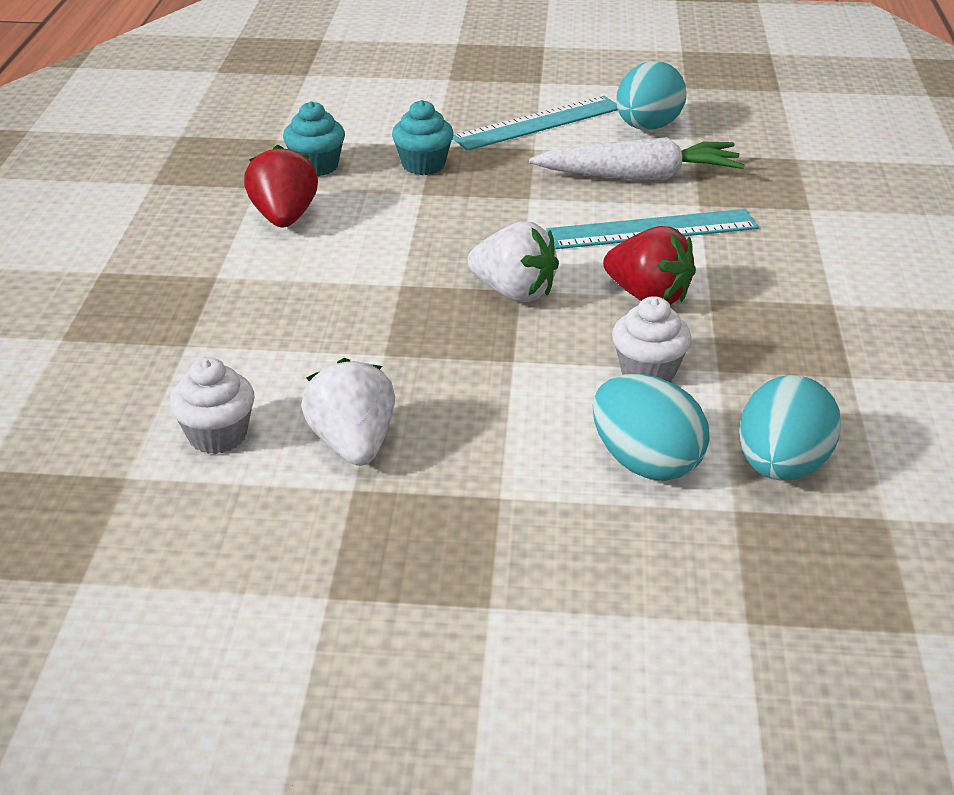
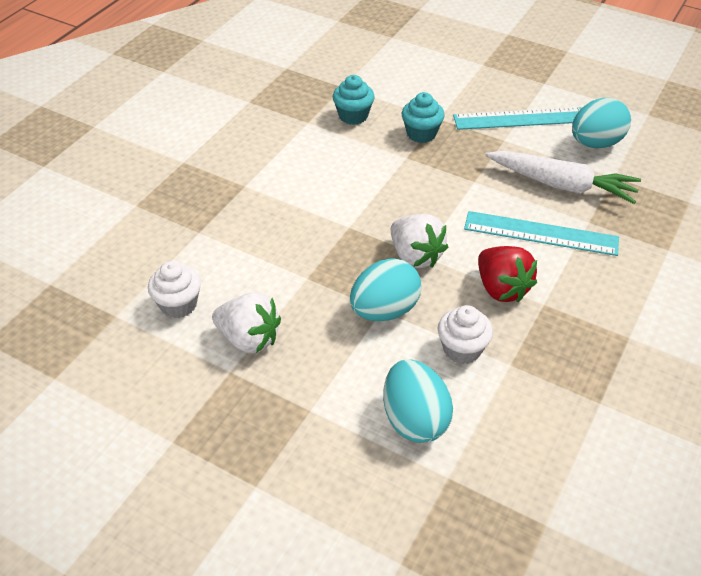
camera: 25 degrees right, 10 degrees up
(284, 218) = (310, 152): red strawberry -> none
(353, 444) = (249, 339): white strawberry -> white strawberry turned 105 degrees clockwise
(781, 466) = (501, 456): turquoise egg -> turquoise egg (384, 310)

